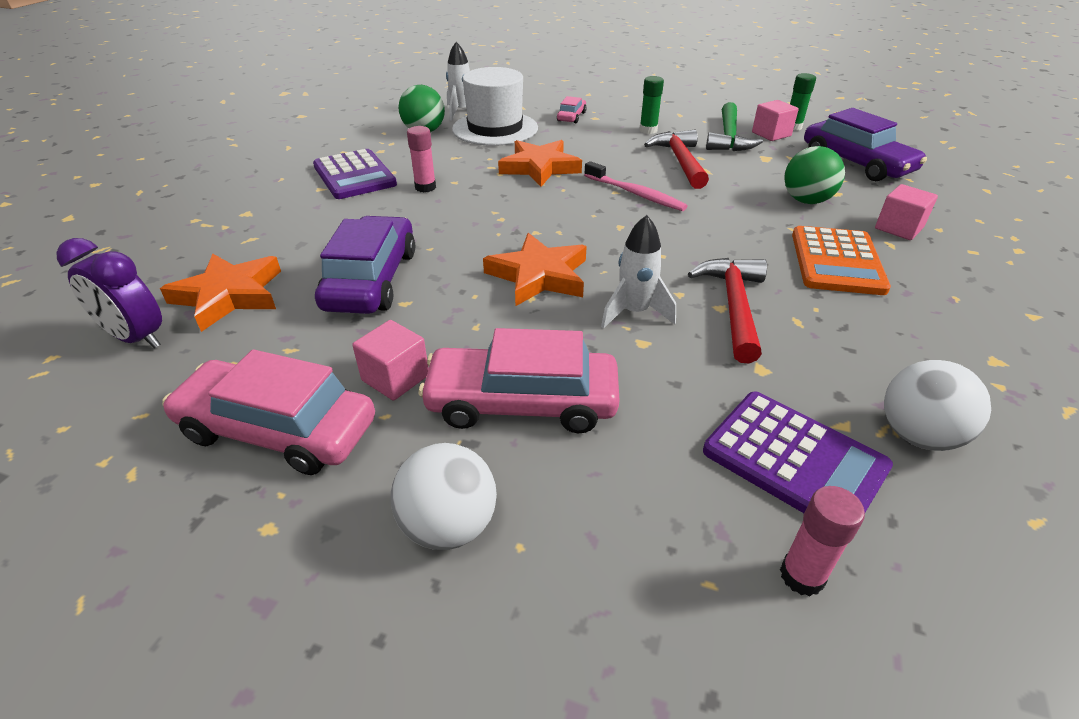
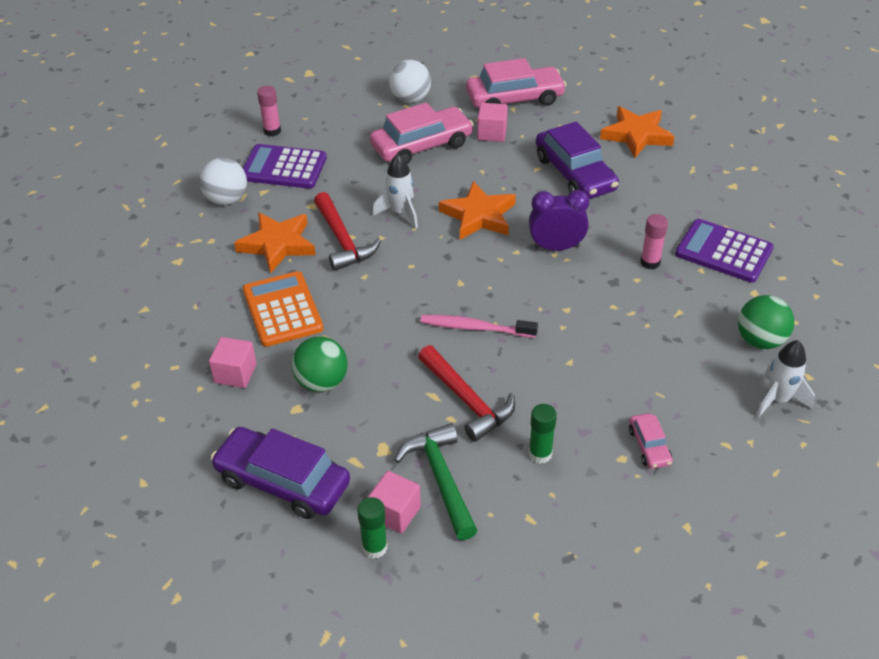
camera: 150 degrees right, 5 degrees up
(136, 338) = (640, 102): purple clock -> purple clock (556, 247)
(495, 128) = (701, 379): white hat -> none
(539, 167) = (588, 330): orange star -> orange star (278, 245)

